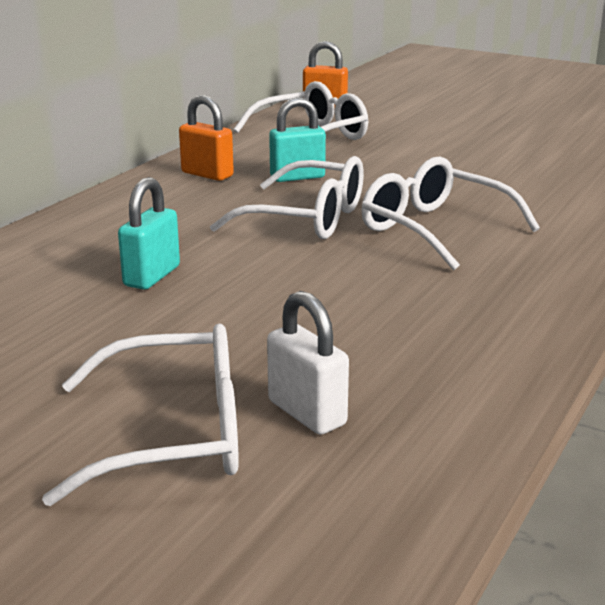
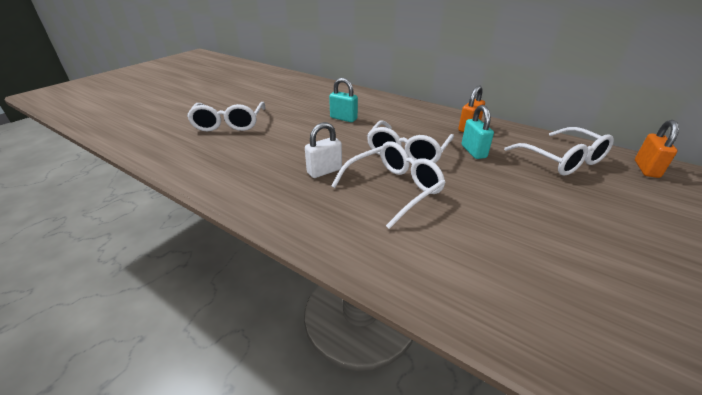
camera: 95 degrees right, 10 degrees up
(307, 413) = (226, 143): white padlock -> white padlock (324, 171)

